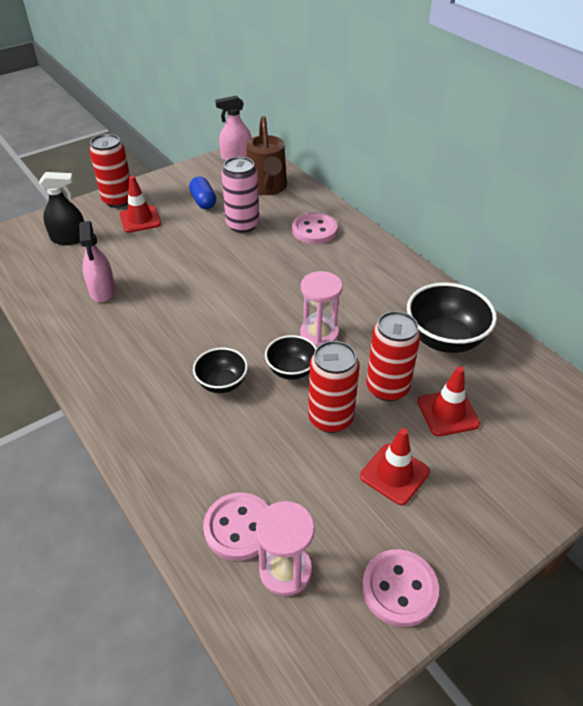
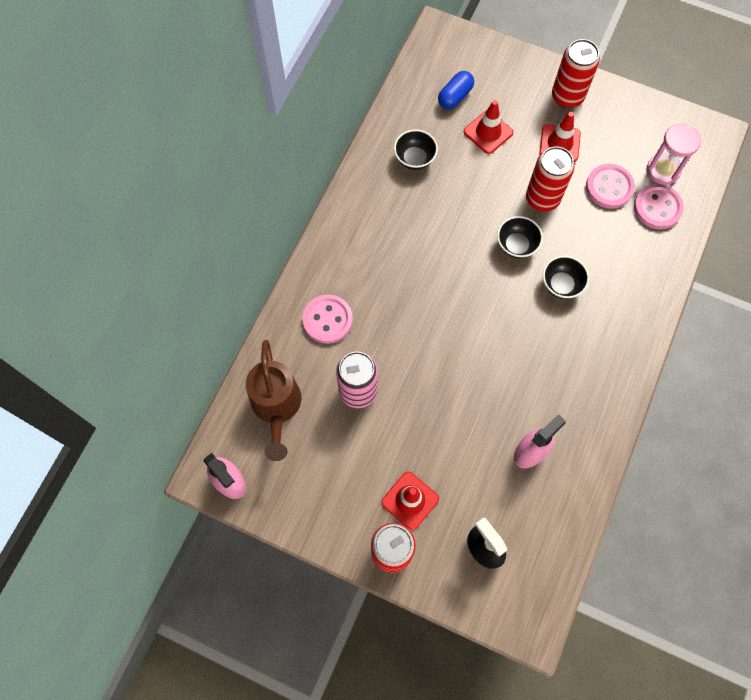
camera: 120 degrees left, 25 degrees up
(203, 201) = (340, 457): blue capsule -> blue capsule (455, 96)
(267, 188) = (276, 407): brown watering can -> brown watering can turned 120 degrees clockwise
(319, 334) = (466, 245): pink hourglass -> none
(387, 388) = (490, 176): red can -> red can (567, 96)
(399, 589) = (631, 113): pink button -> pink button (609, 187)
(444, 339) = (414, 159): black bowl -> black bowl, size x0.59

